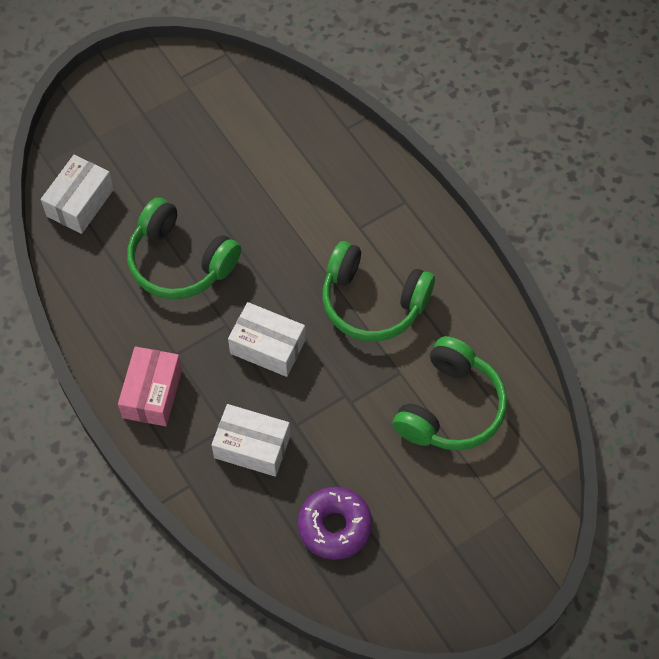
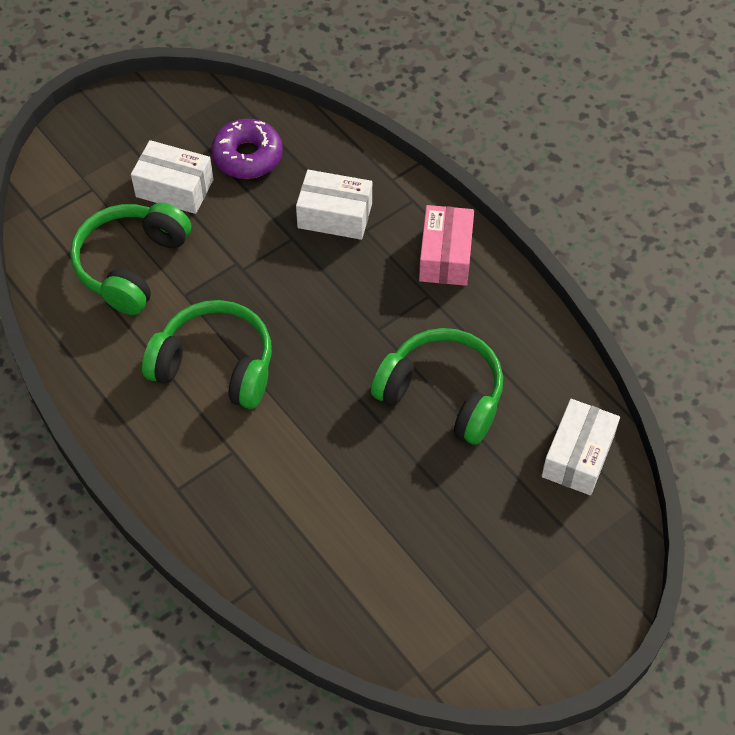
camera: 175 degrees right, 5 degrees down
(267, 347) = (329, 310): white box -> white box (174, 188)

